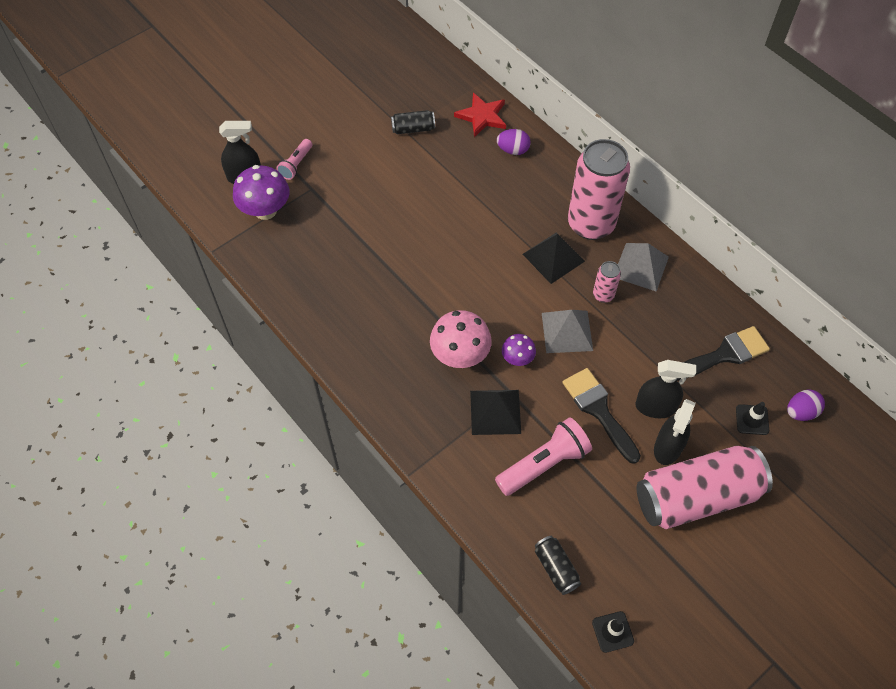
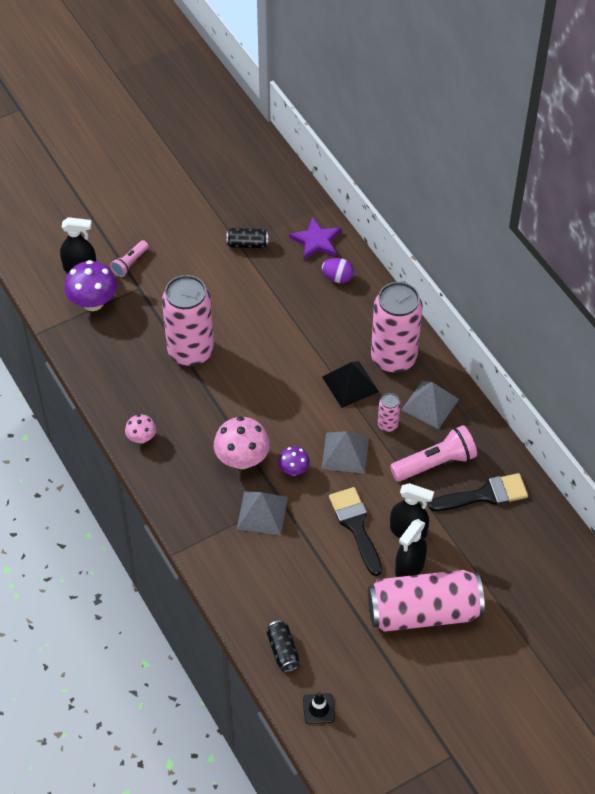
camera: 10 degrees right, 5 degrees down
(347, 348) = (141, 438): none -> pink mushroom
(379, 247) = (190, 351): none -> pink can
(482, 116) = (316, 241): red star -> purple star
(495, 412) = (262, 513): black pyramid -> grey pyramid
(544, 464) = (294, 563): pink flashlight -> pink flashlight (435, 463)
(752, 419) = (493, 555): black traffic cone -> none
(800, 412) = (541, 555): purple egg -> none

